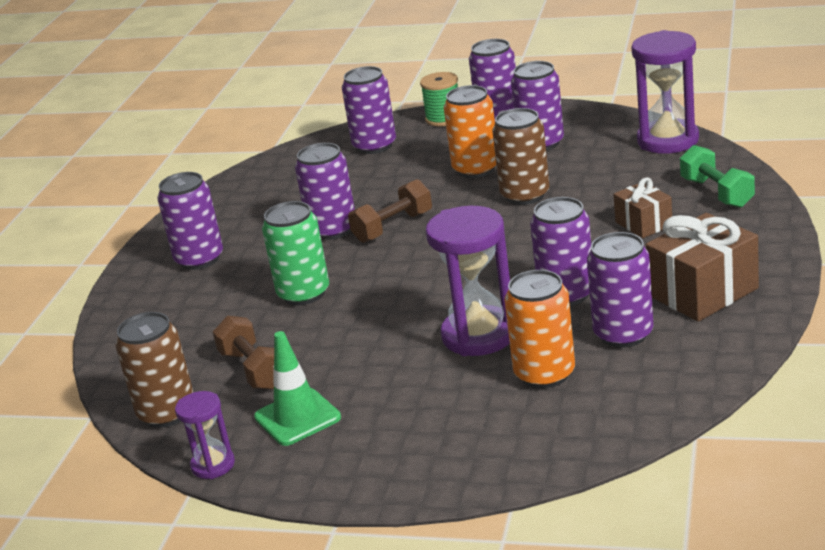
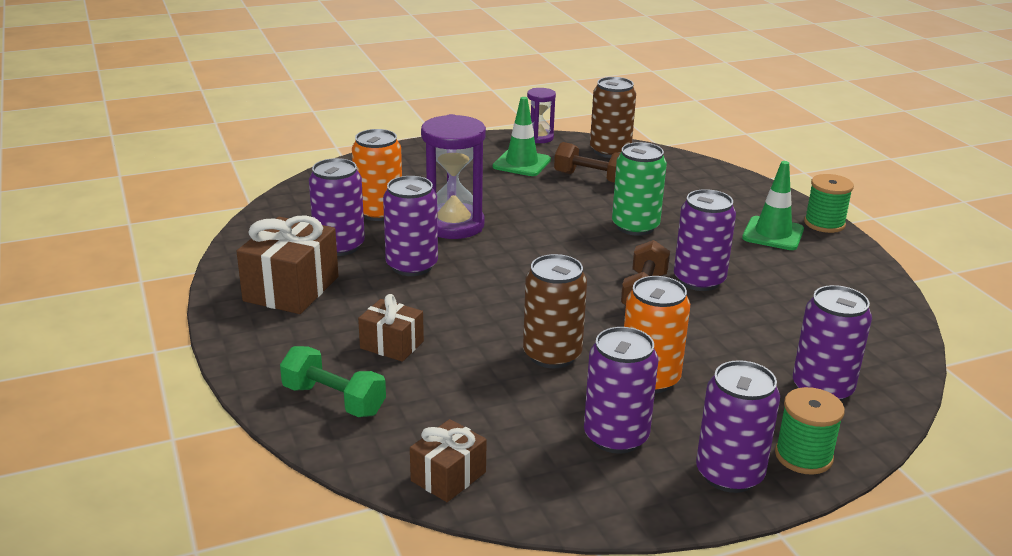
camera: 140 degrees right, 0 degrees up
(138, 260) = (824, 223): none -> green spool
(199, 259) = (773, 234): purple can -> green traffic cone
(668, 140) = (448, 476): purple hourglass -> brown gift

